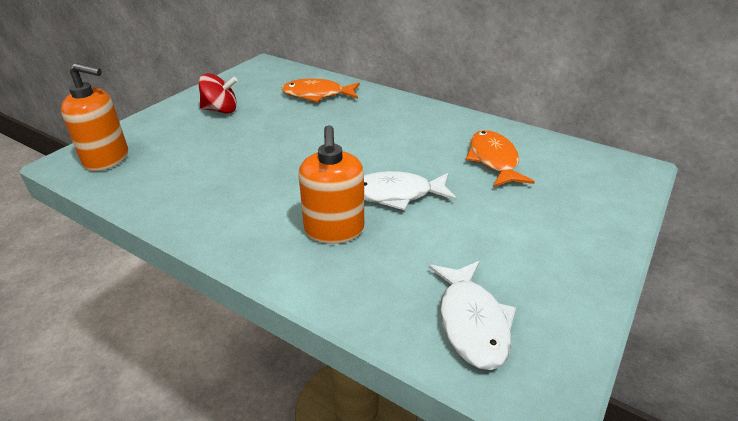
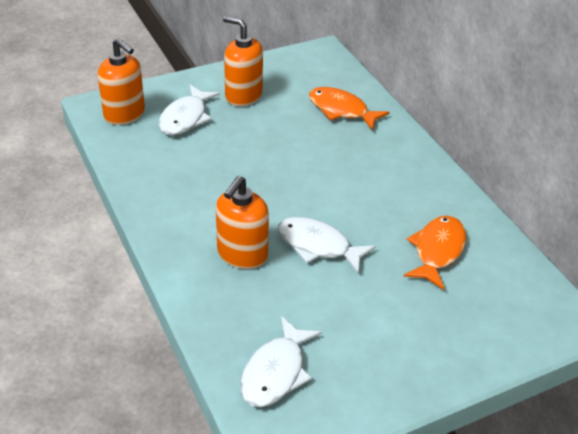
camera: 30 degrees right, 5 degrees up
(177, 142) = (185, 118): none -> white fish
(221, 110) = (243, 96): red spinning top -> orange soap dispenser

